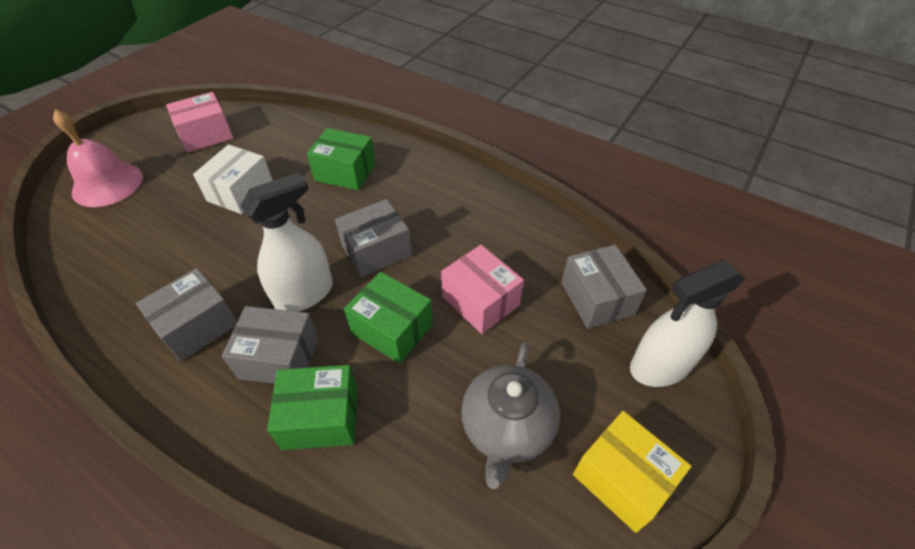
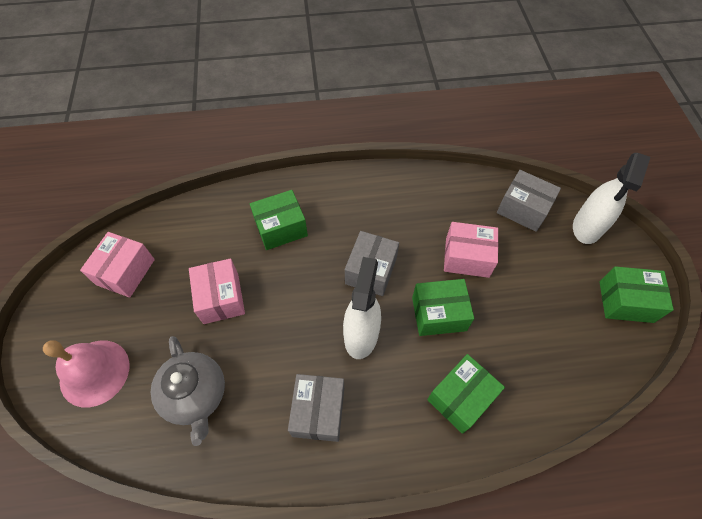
camera: 40 degrees left, 10 degrees up
(240, 192) = (221, 298): white box -> pink box
(279, 357) = (396, 386): grey box -> none
(506, 428) = (555, 320): grey teapot -> grey teapot (196, 395)
(622, 479) = (625, 301): yellow box -> green box

